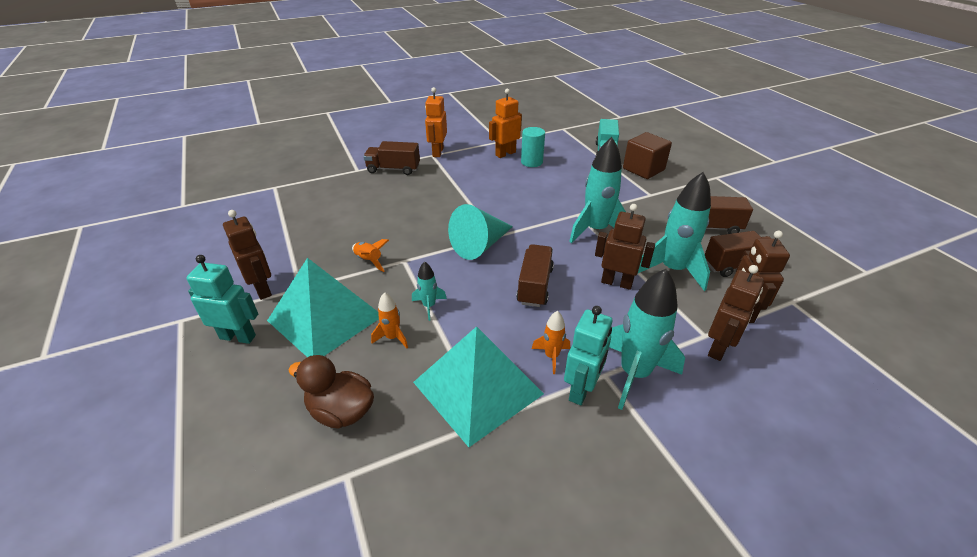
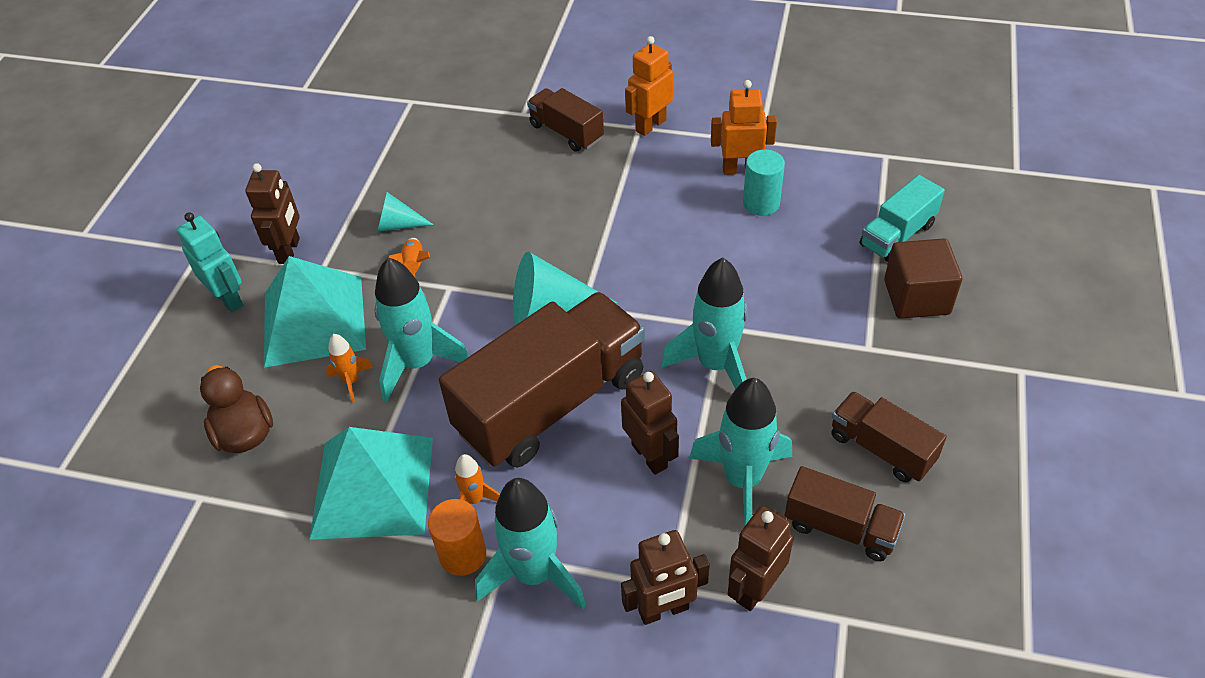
camera: 40 degrees right, 10 degrees up
(333, 245) = (398, 225): none -> turquoise cone
(429, 306) = (418, 364): turquoise rocket -> turquoise rocket, size x2.07
(535, 286) = (551, 403): brown truck -> brown truck, size x1.99
(581, 390) = (463, 555): turquoise robot -> orange cylinder

